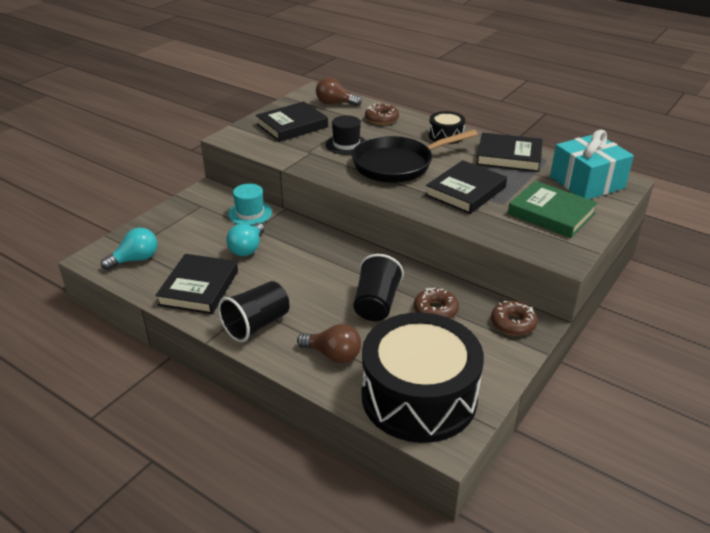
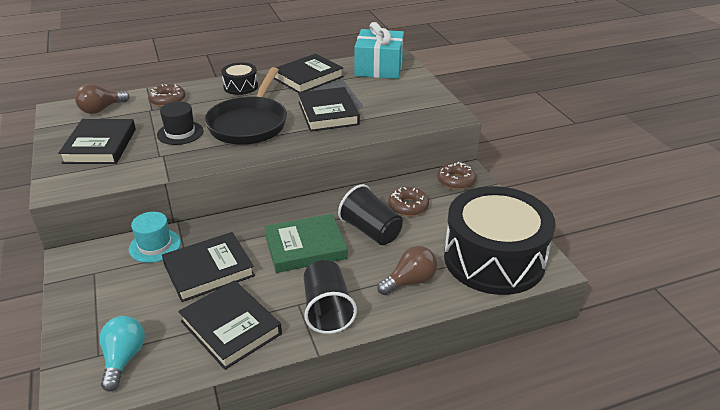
camera: 55 degrees left, 0 degrees up
(247, 248) = (209, 270): turquoise light bulb -> black book
(551, 213) = (398, 96): green book -> green book (305, 247)

